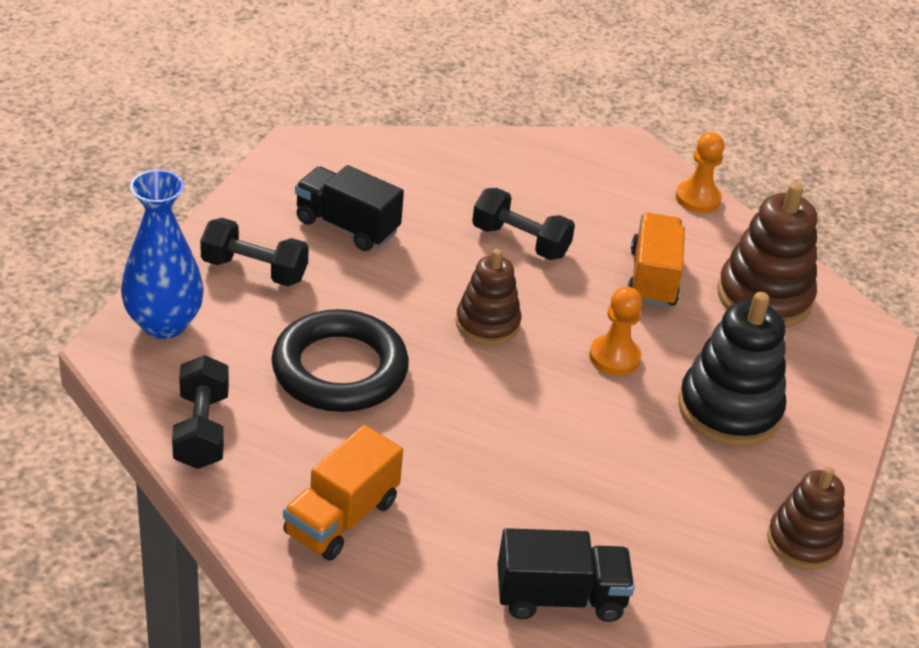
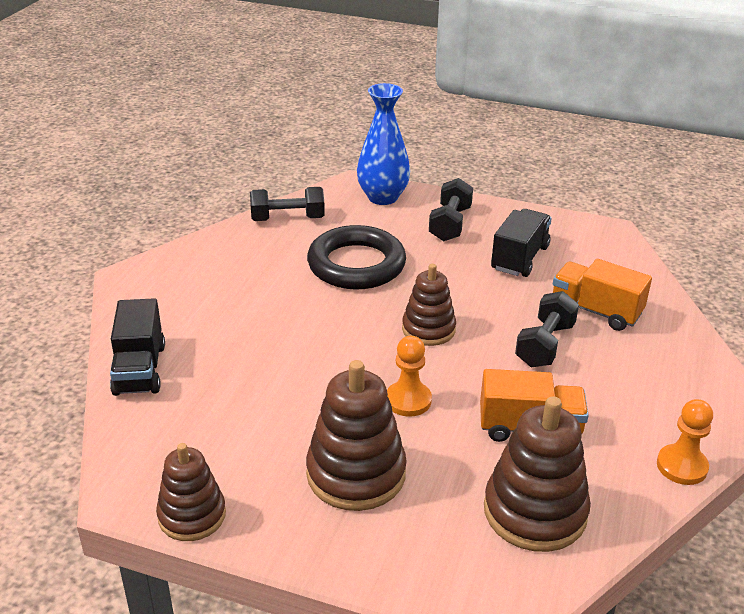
camera: 90 degrees right, 5 degrees down
(341, 518) = (215, 274): orange truck -> orange truck (595, 311)
(729, 409) = (356, 474): black stacking toy -> brown stacking toy

